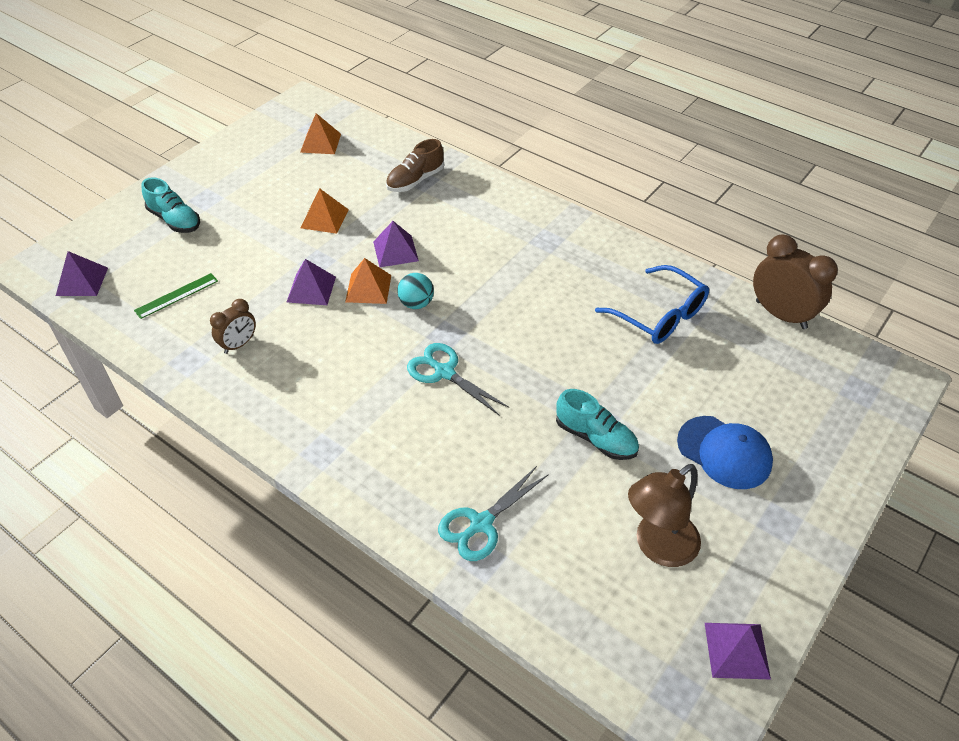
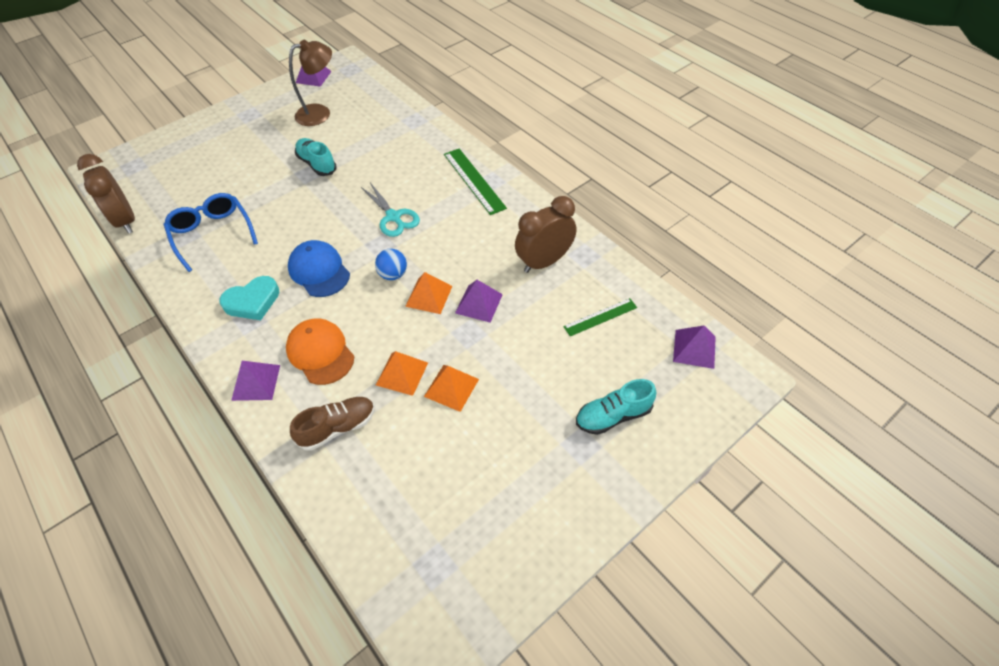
camera: 165 degrees left, 5 degrees up
(175, 220) = (613, 416): turquoise shoe -> turquoise shoe turned 75 degrees counterclockwise
(239, 344) = (544, 262): brown clock -> brown clock, size x1.73
(320, 143) = (431, 527): orange pyramid -> orange pyramid (402, 373)
(348, 447) = (474, 180): none -> green ruler
(395, 251) = (392, 332): purple pyramid -> purple pyramid (256, 382)
(416, 303) = (393, 274): turquoise ball -> blue ball
(459, 225) = (320, 353): none -> orange cap
(481, 524) = (407, 134): turquoise scissors -> none
(556, 255) = (252, 301): none -> turquoise heart
(724, 452) = (248, 147): blue cap -> blue cap (319, 271)

